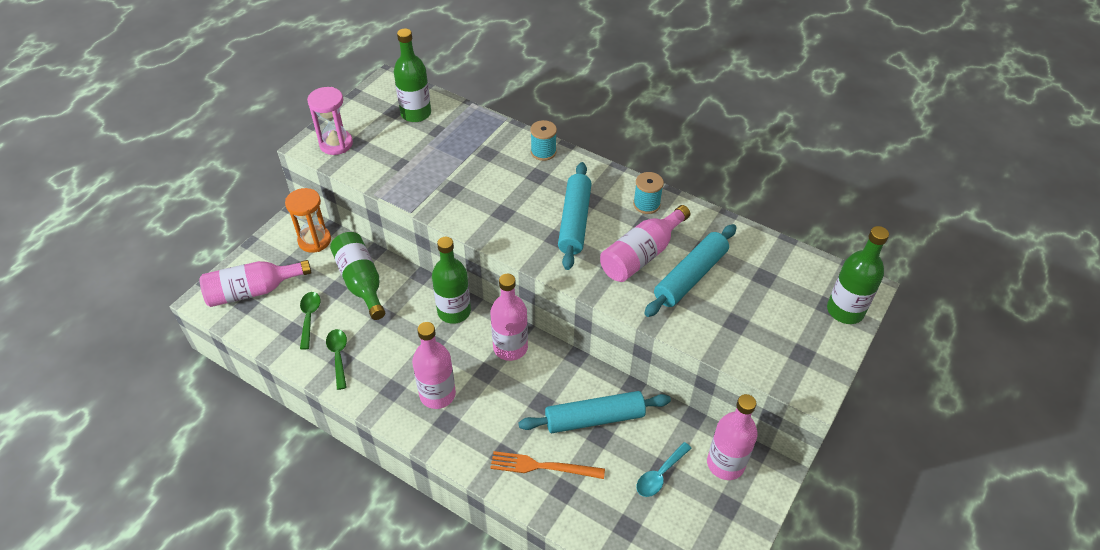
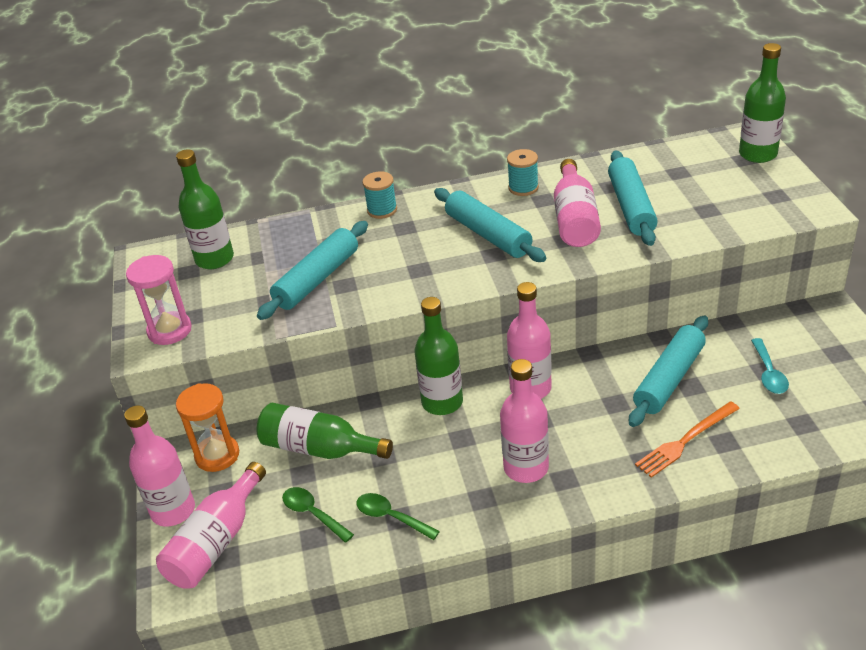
camera: 40 degrees left, 10 degrees down
(444, 172) = (317, 279): none -> turquoise rolling pin
(725, 464) = (795, 330): pink bottle -> pink bottle (173, 510)

